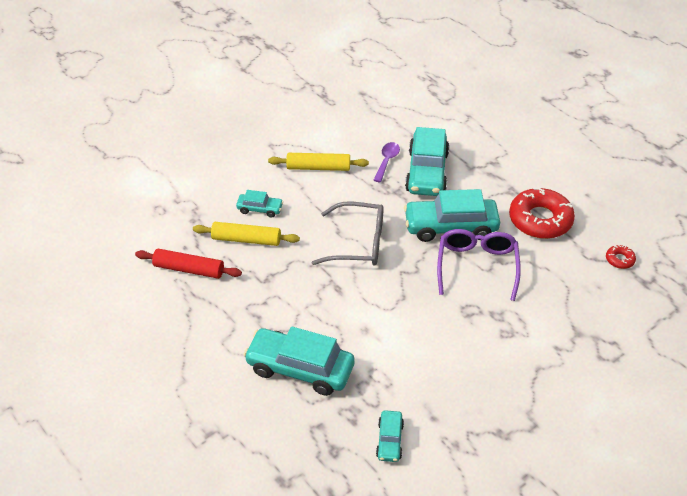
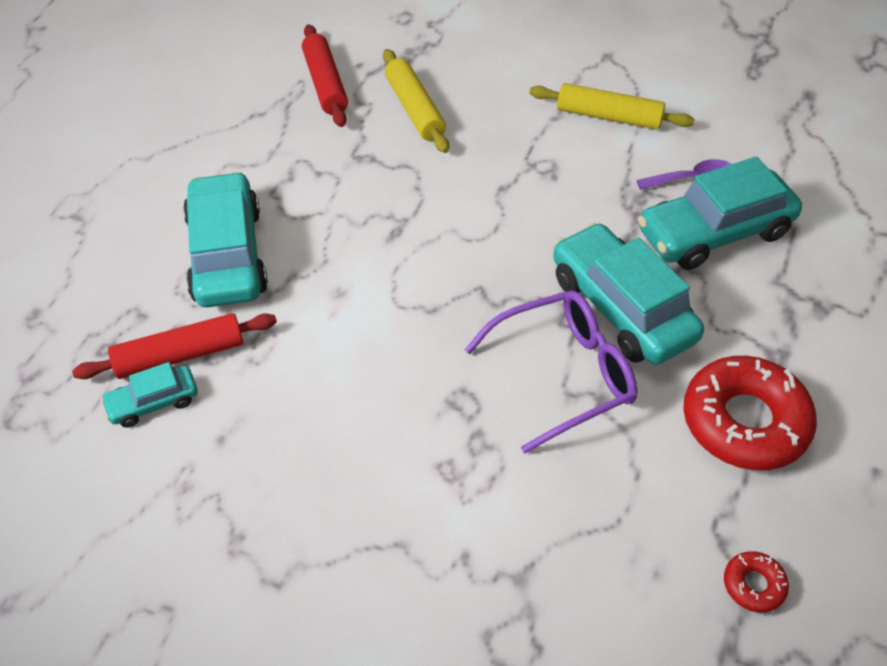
camera: 60 degrees right, 5 degrees up
(260, 209) = (479, 97): turquoise car -> none
(318, 167) = (609, 116): yellow rolling pin -> yellow rolling pin turned 45 degrees counterclockwise
(358, 243) = (498, 218): grey glasses -> none
(363, 417) = (180, 355): none -> red rolling pin

